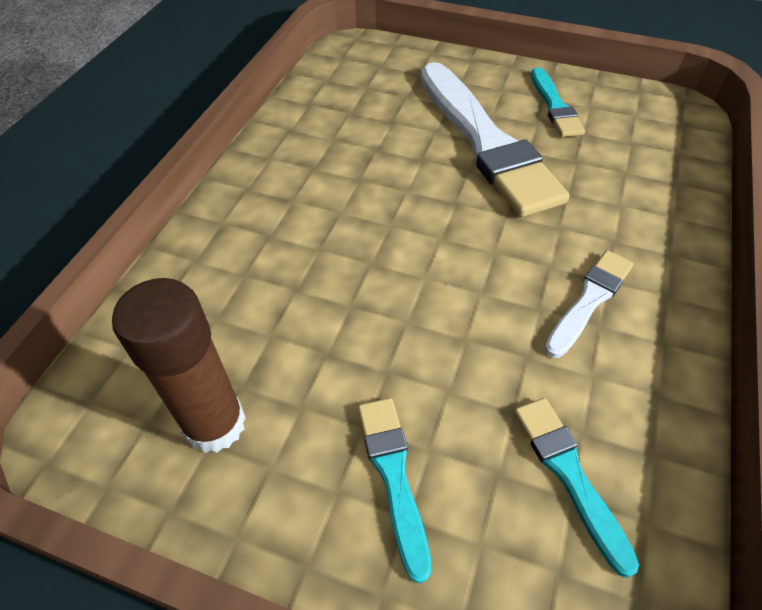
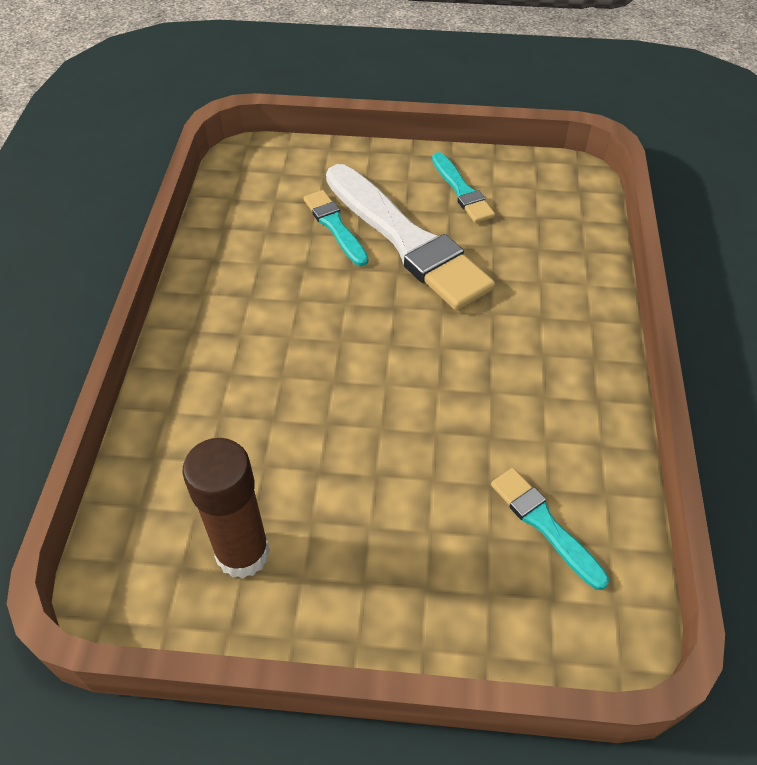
camera: 15 degrees left, 0 degrees up
(393, 476) = (407, 559): turquoise brush -> turquoise brush (335, 226)
(589, 300) = (531, 376): white brush -> none

